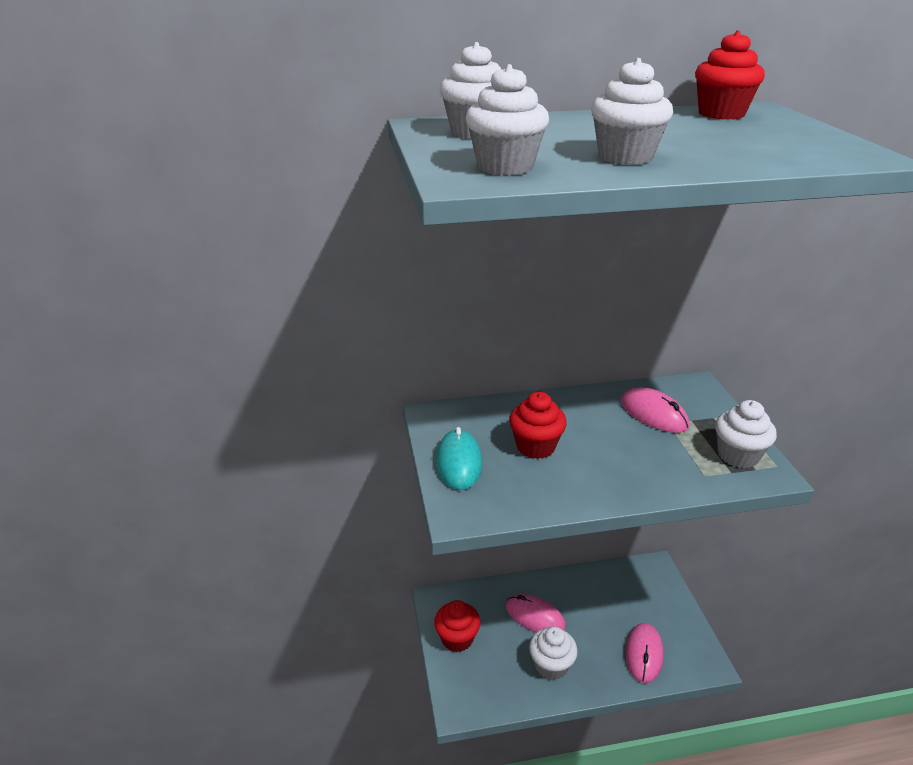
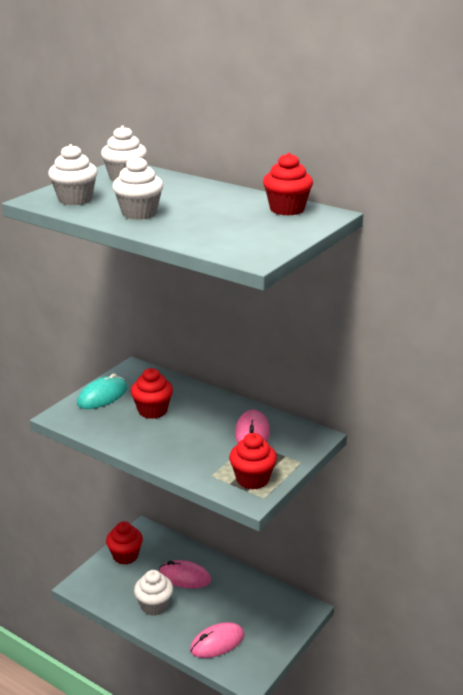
camera: 45 degrees right, 5 degrees down
(535, 616) = (184, 577): pink mouse -> pink mouse turned 60 degrees counterclockwise
(738, 455) = (252, 479): white cupcake -> red cupcake

